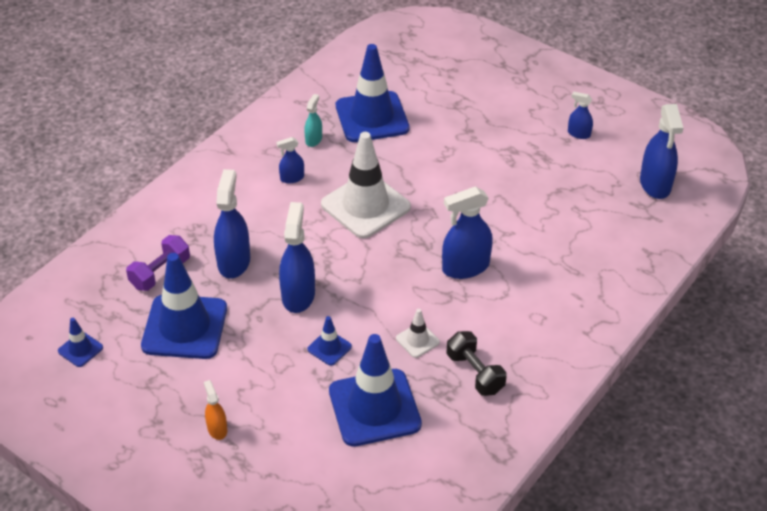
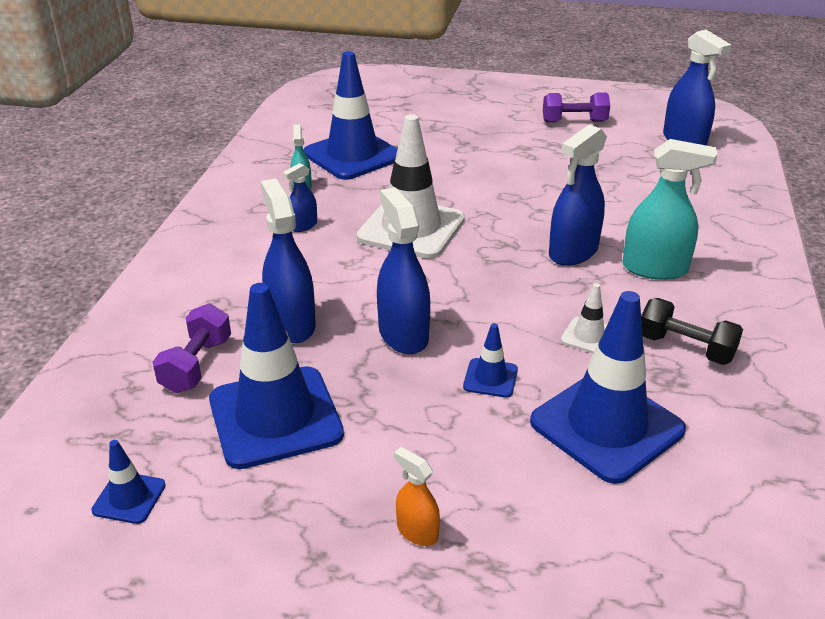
camera: 25 degrees left, 10 degrees down
(513, 302) = (655, 268): none -> turquoise spray bottle
(578, 134) = (574, 121): blue spray bottle -> purple dumbbell

